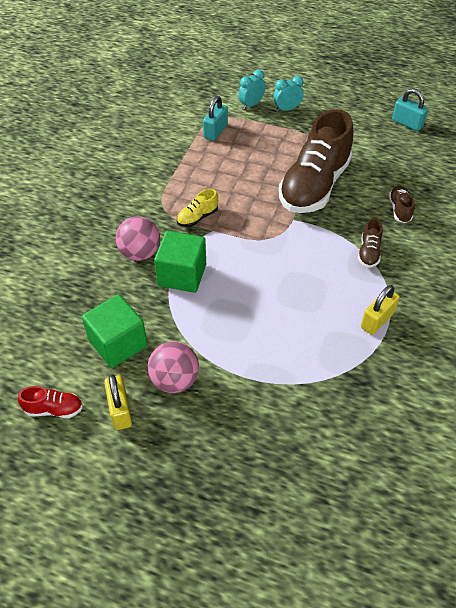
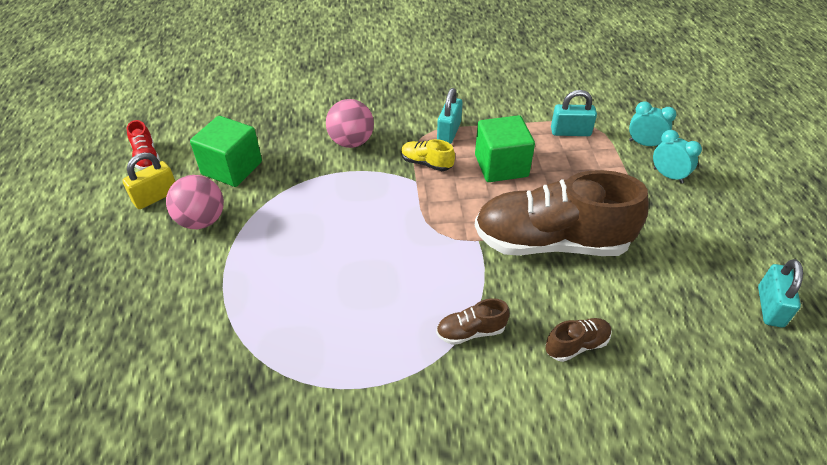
camera: 65 degrees right, 5 degrees down
(170, 192) = (449, 132): none -> turquoise padlock
(182, 275) = (339, 180): green cube -> green cube (501, 166)
(377, 320) = (357, 373): yellow padlock -> none

